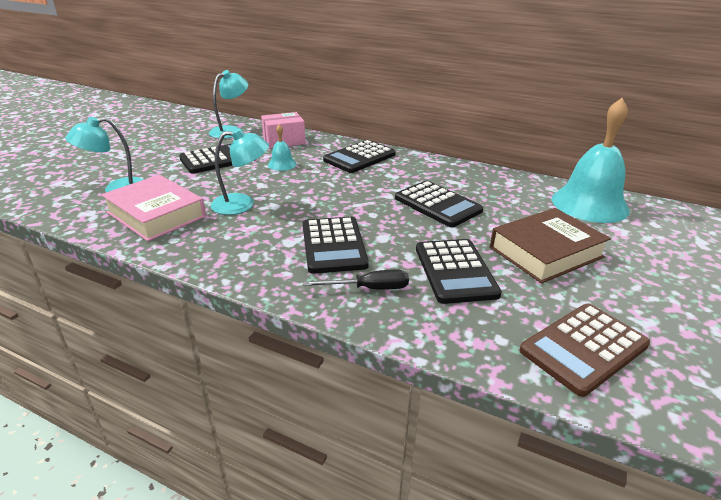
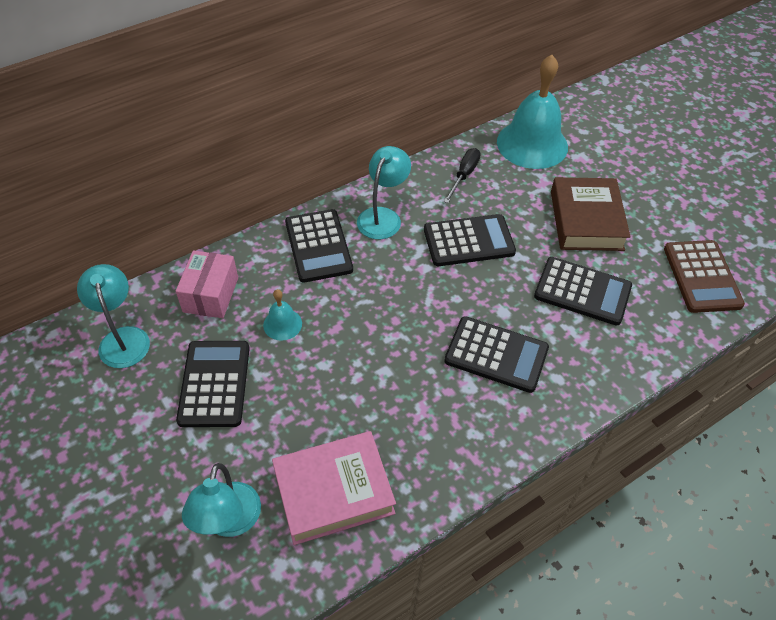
camera: 60 degrees left, 20 degrees up
(242, 204) = (363, 399): turquoise lamp -> turquoise lamp (383, 216)
(369, 288) = (578, 360): black screwdriver -> black screwdriver (464, 175)

